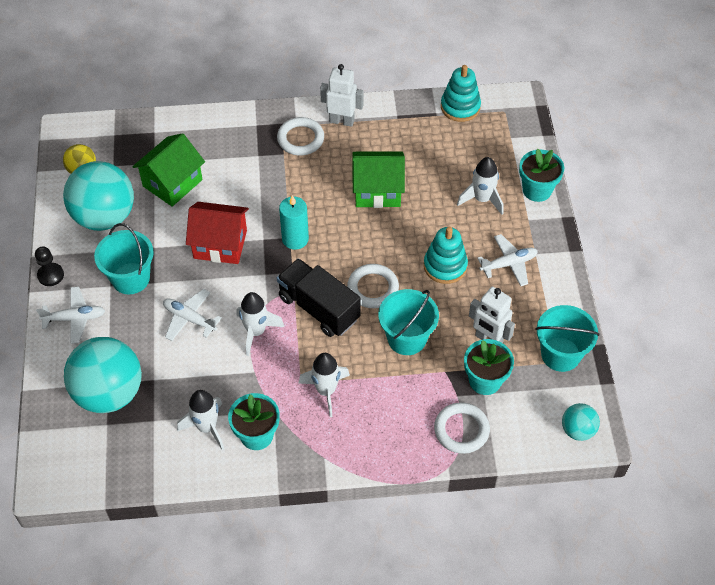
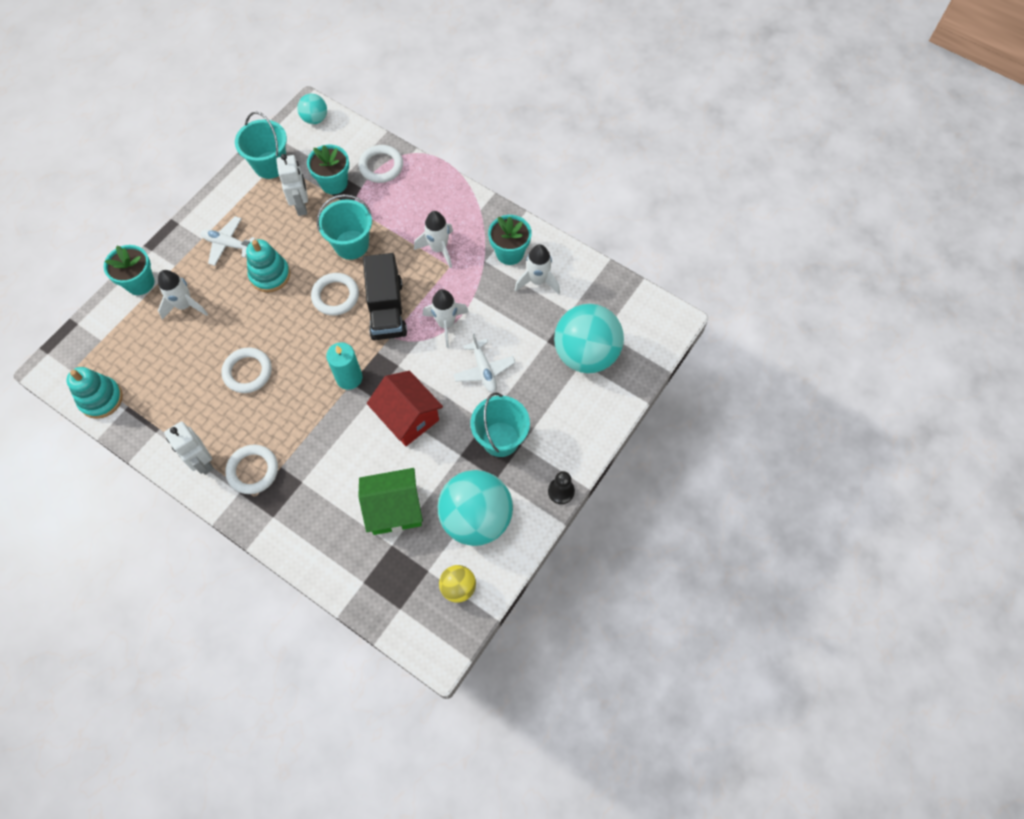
camera: 140 degrees left, 10 degrees up
(74, 318) = (569, 435): white plane -> none
(377, 191) = (248, 372): green house -> white ring

